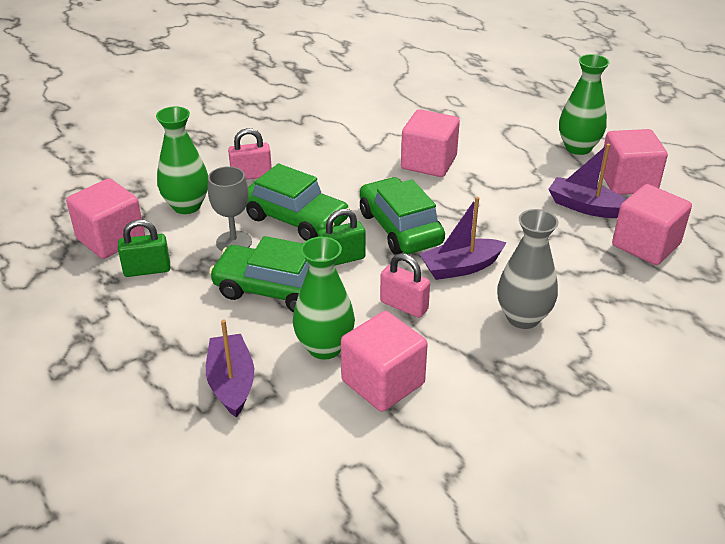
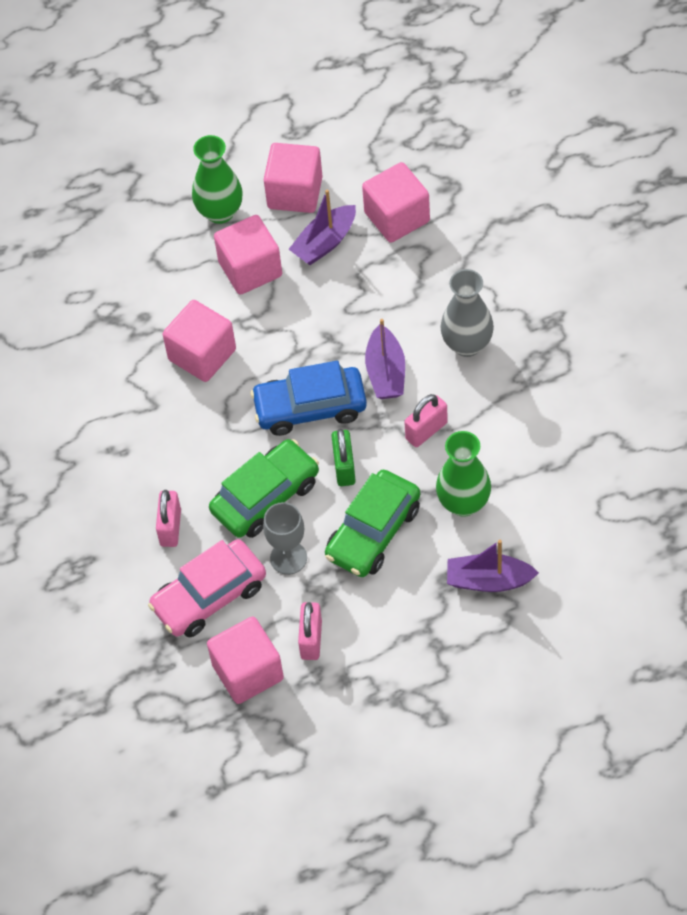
camera: 70 degrees left, 20 degrees up
(147, 270) = (311, 639): green padlock -> pink padlock
(187, 206) = (209, 596): green vase -> pink car
(383, 382) = (517, 467): pink cube -> pink cube (250, 269)
(400, 228) = (310, 407): green car -> blue car

